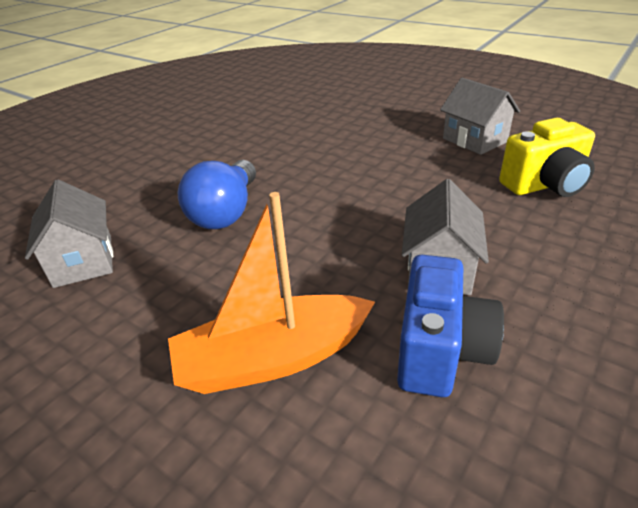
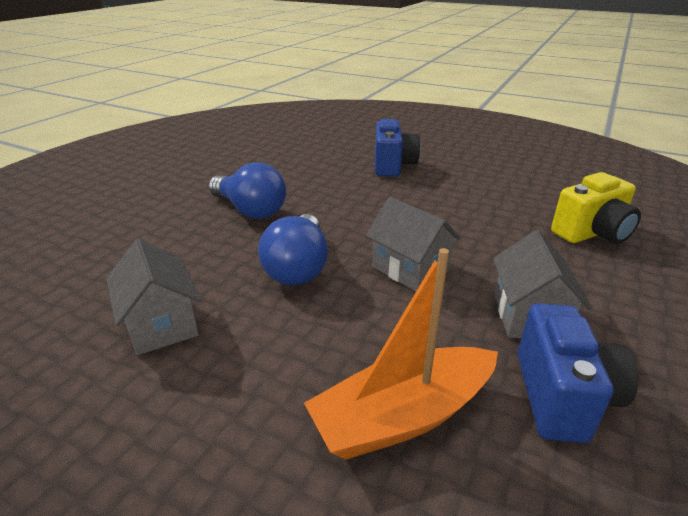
camera: 10 degrees left, 5 degrees down
(200, 156) = (250, 210): none -> blue light bulb
(358, 112) = (393, 166): none -> blue camera
(474, 140) = (512, 192): grey house -> grey house (410, 269)

